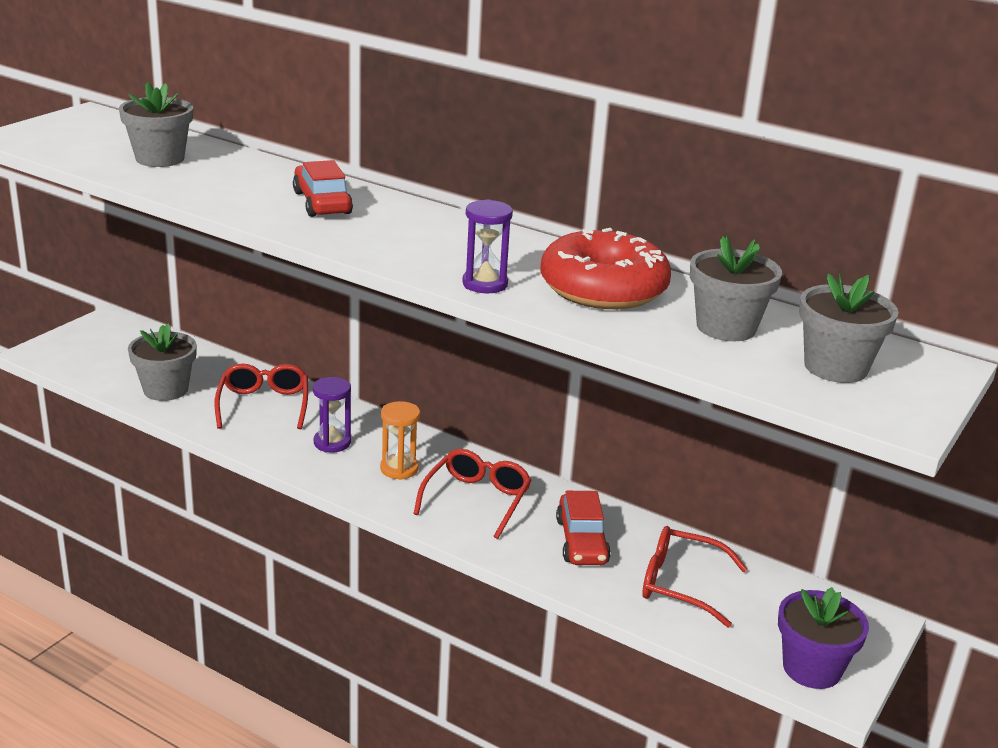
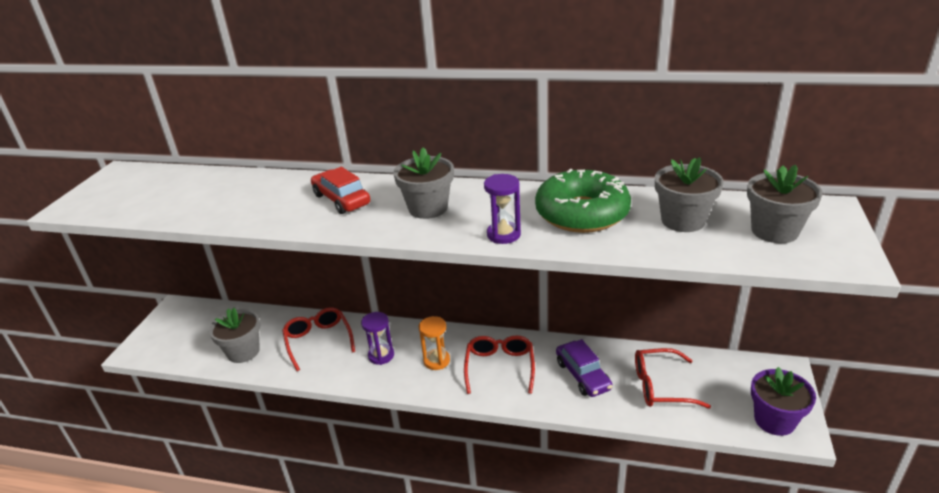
camera: 15 degrees left, 5 degrees up
(160, 159) = (197, 195): grey flower pot -> grey flower pot (428, 208)
(581, 541) = (583, 375): red car -> purple car
(603, 288) = (582, 213): red donut -> green donut

